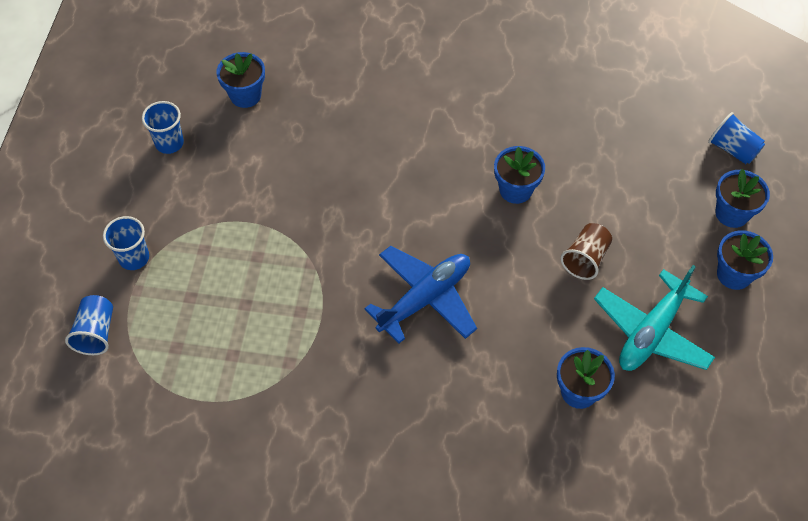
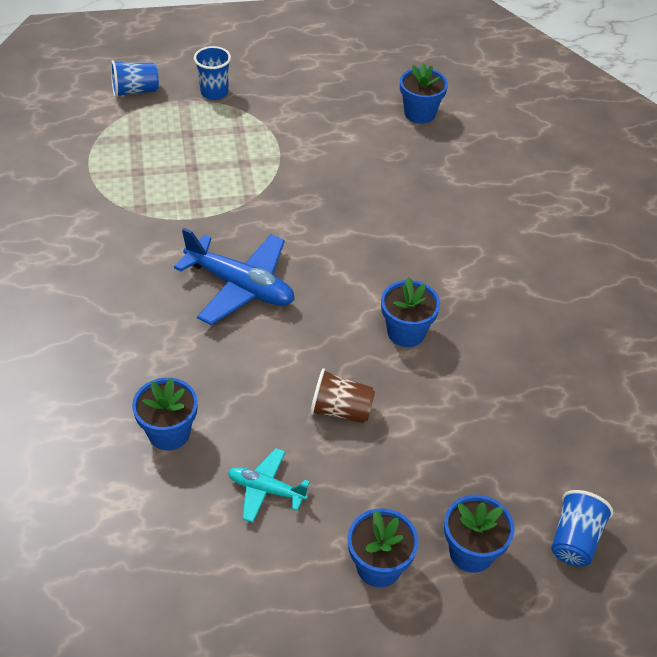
camera: 70 degrees right, 10 degrees down
(169, 143) = (341, 82): blue cup -> none
(651, 332) = (266, 489): turquoise plane -> turquoise plane, size x0.56

